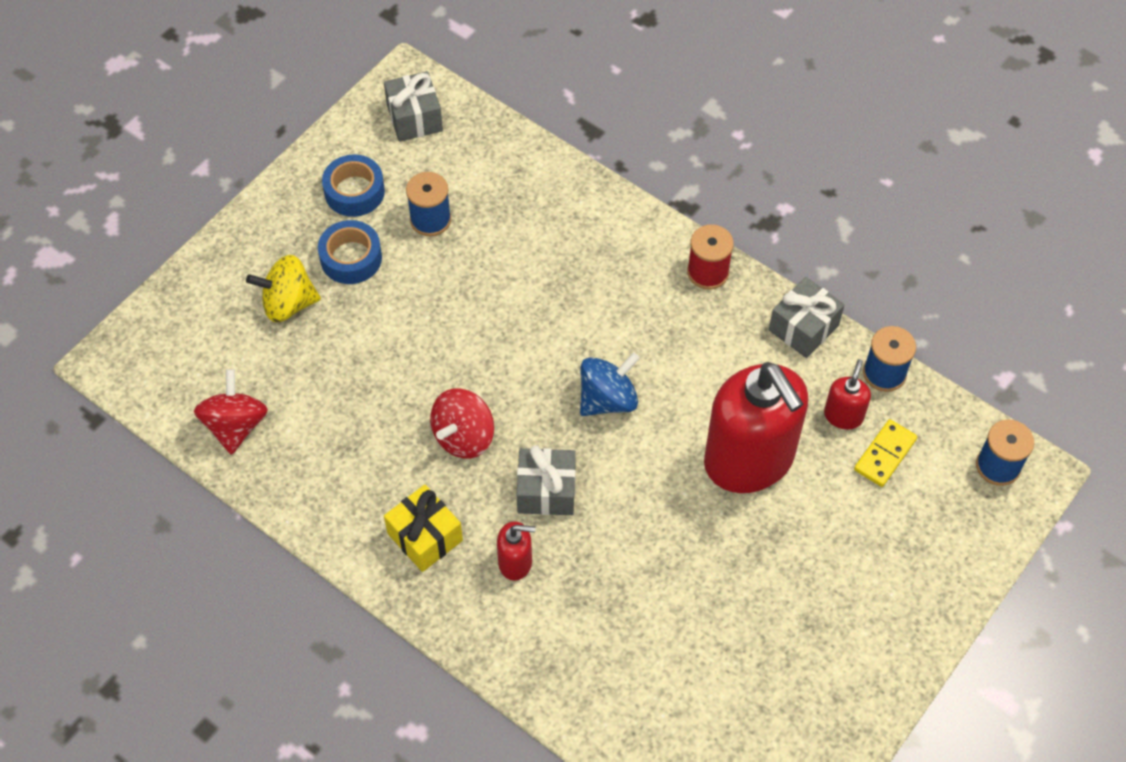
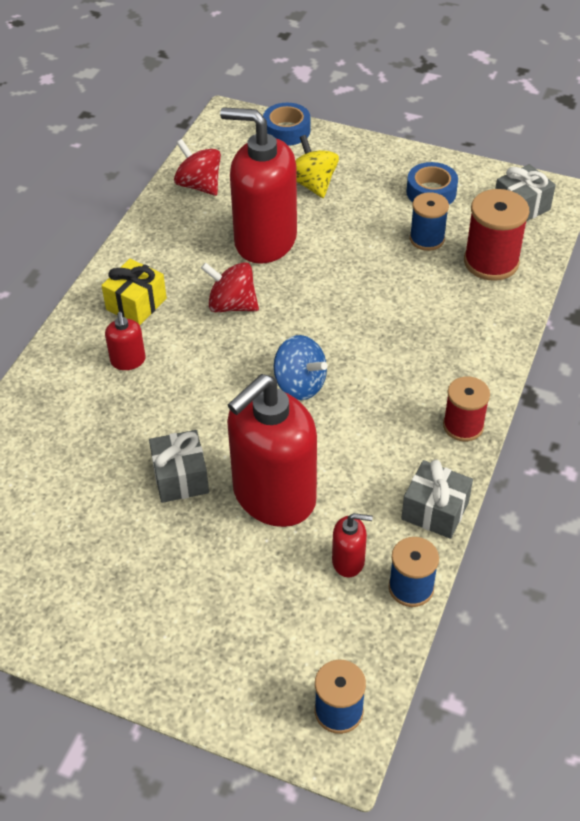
camera: 75 degrees right, 10 degrees down
(235, 425) = (199, 185): red spinning top -> red spinning top turned 120 degrees counterclockwise
(351, 258) = (368, 205): blue tape -> blue tape (286, 131)
(368, 378) = (265, 240): none -> red soap dispenser
(490, 174) = (491, 262): none -> red spool
(546, 491) = (198, 365): grey gift -> grey gift (181, 477)
(884, 454) = (317, 604): yellow domino -> none

